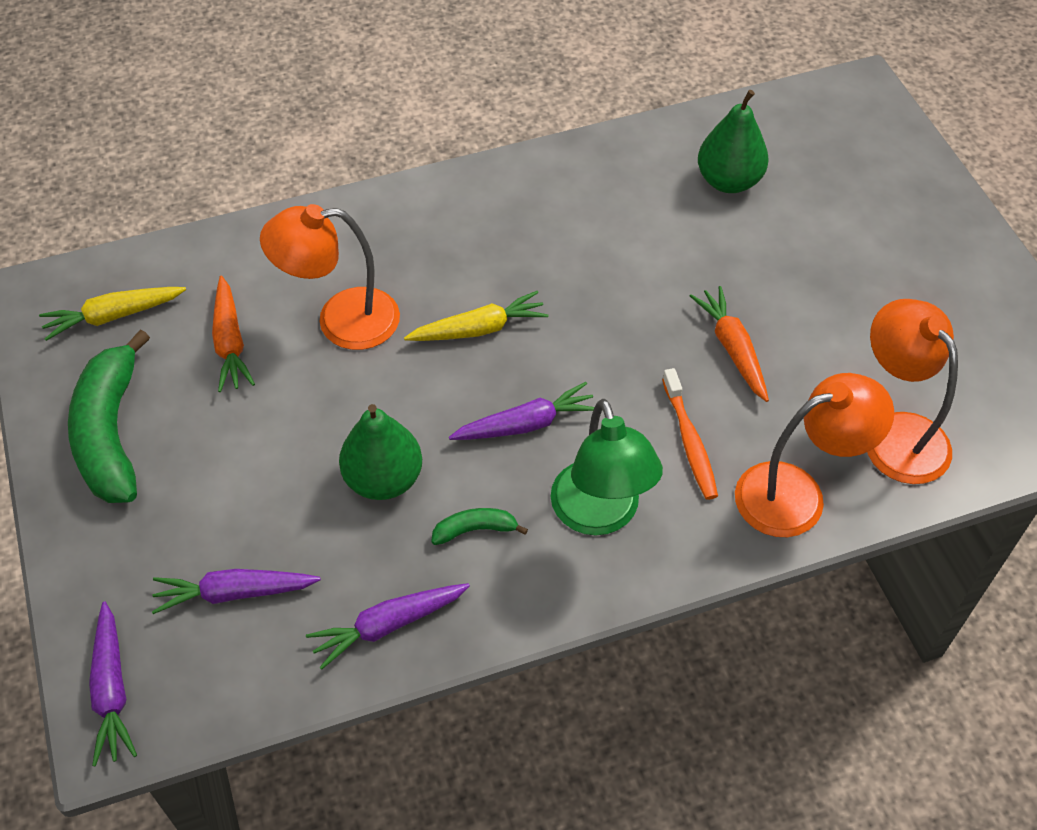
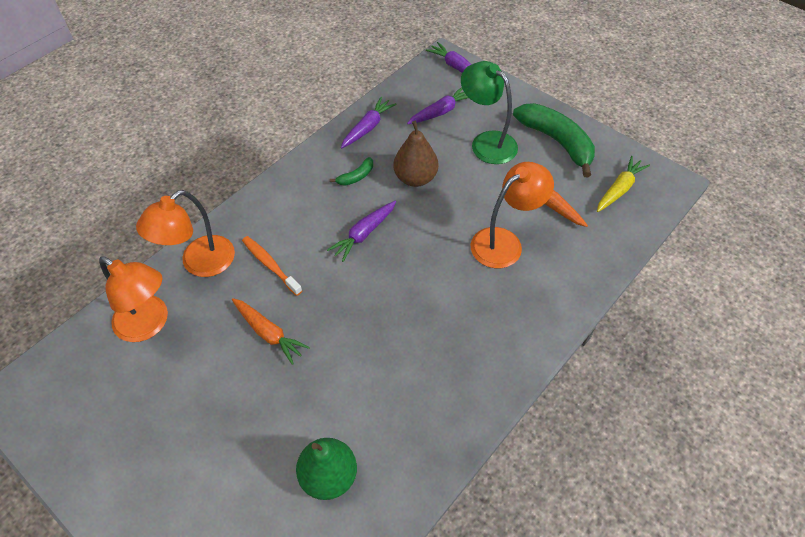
camera: 150 degrees right, 0 degrees up
(383, 479) = (415, 178): green pear -> brown pear
(478, 329) = (426, 273): yellow carrot -> none
(600, 515) = (299, 208): green lamp -> green lamp (486, 142)

